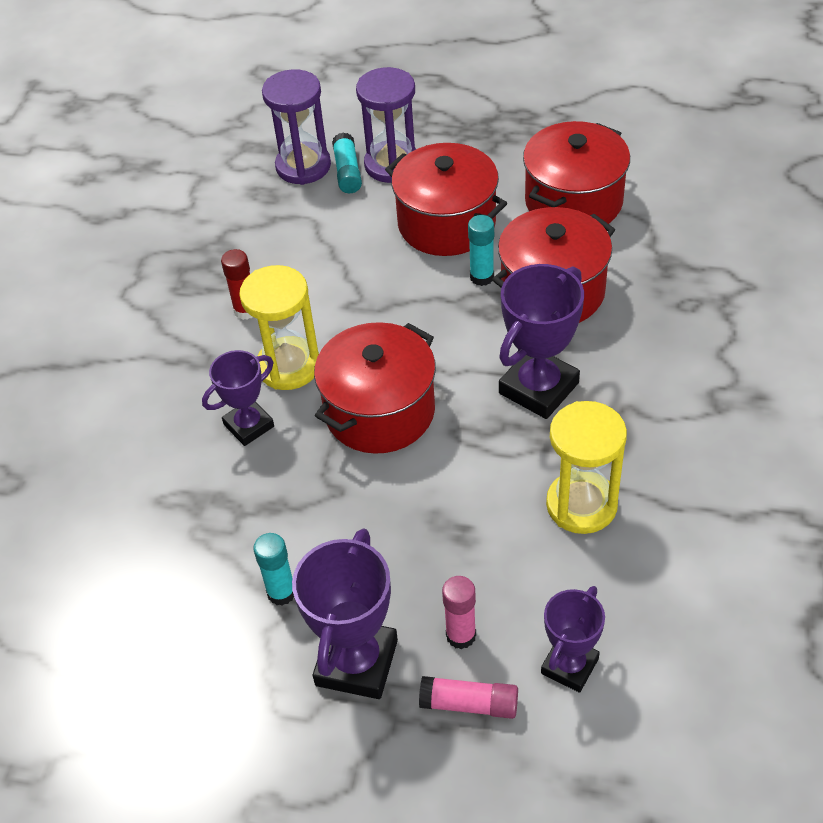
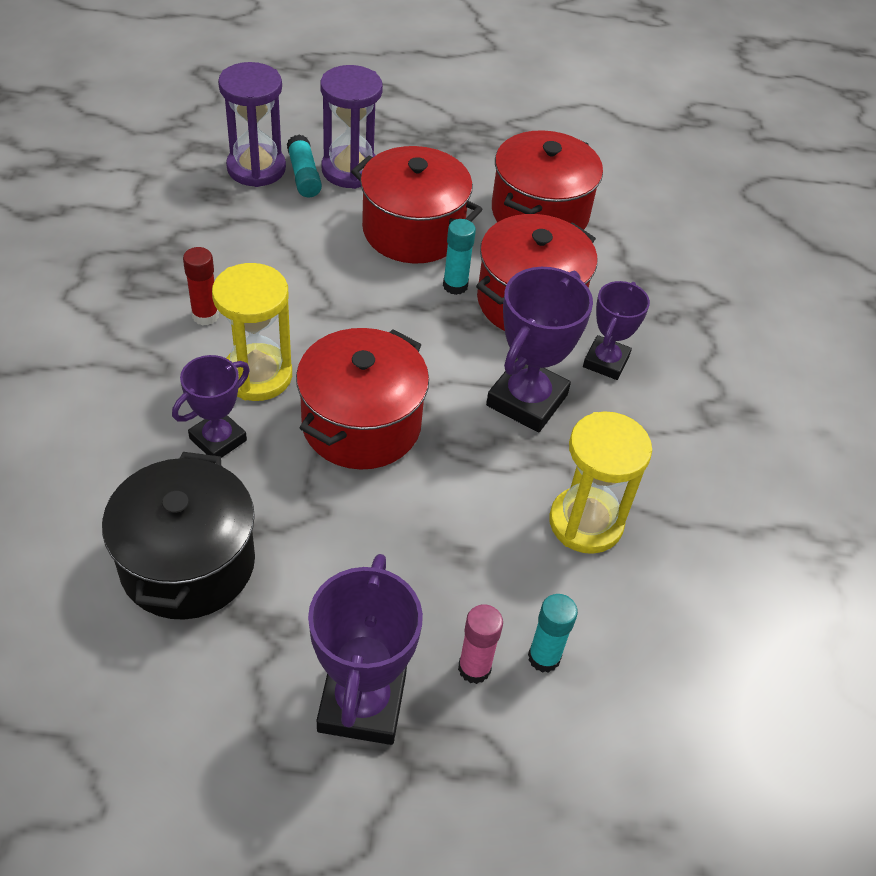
camera: 15 degrees left, 0 degrees up
(214, 536) = (188, 563): none -> black pot
(281, 592) = (269, 626): turquoise glue stick -> turquoise glue stick (544, 657)
(469, 704) = (492, 746): pink glue stick -> none
(569, 666) = (595, 698): purple trophy -> purple trophy (606, 361)

